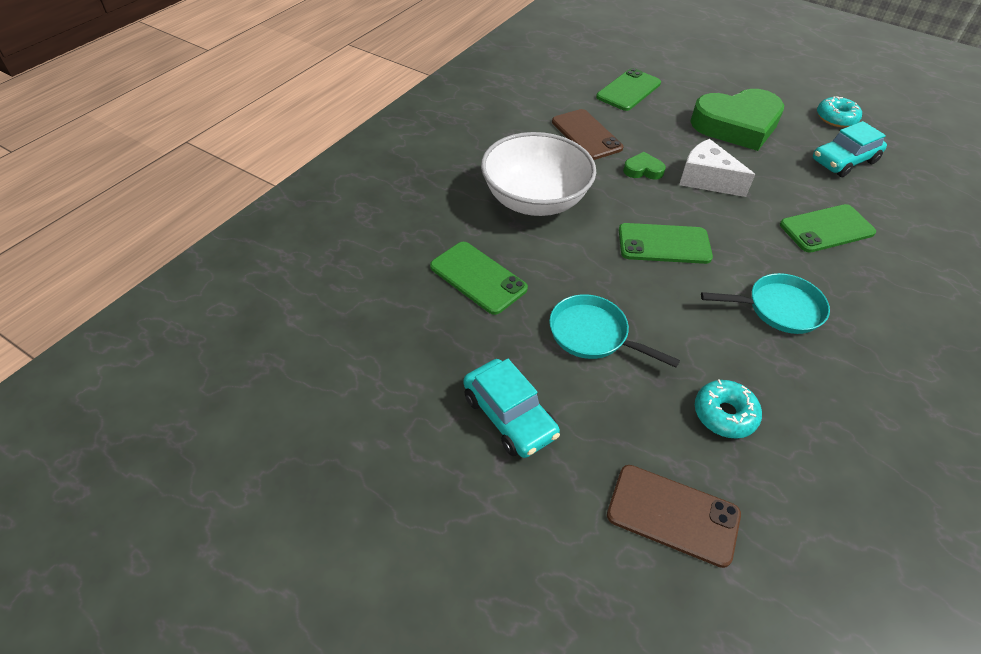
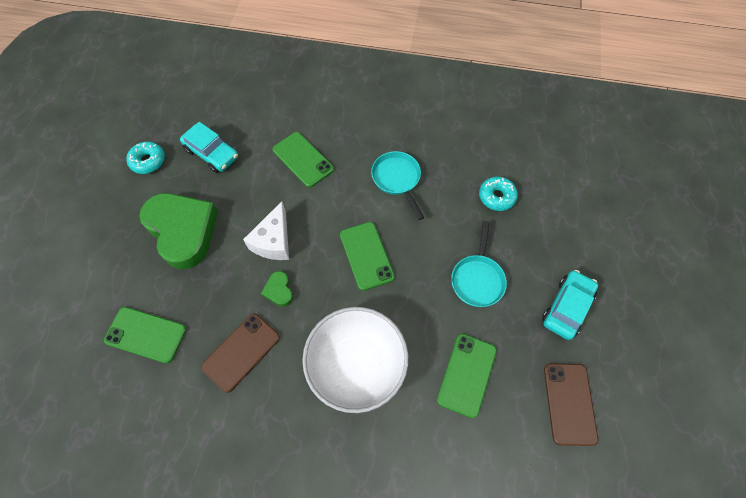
camera: 110 degrees left, 15 degrees up
(673, 514) = (572, 210): brown phone -> brown phone (569, 403)

